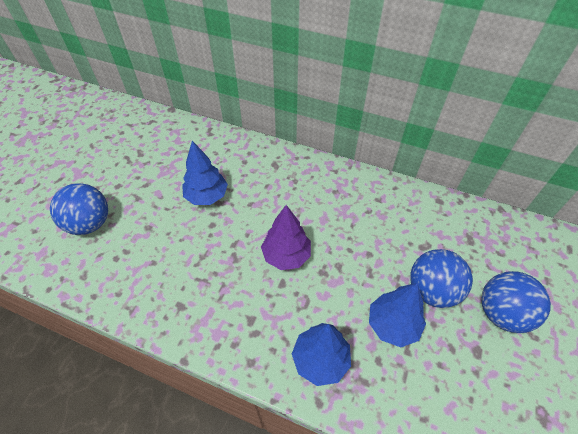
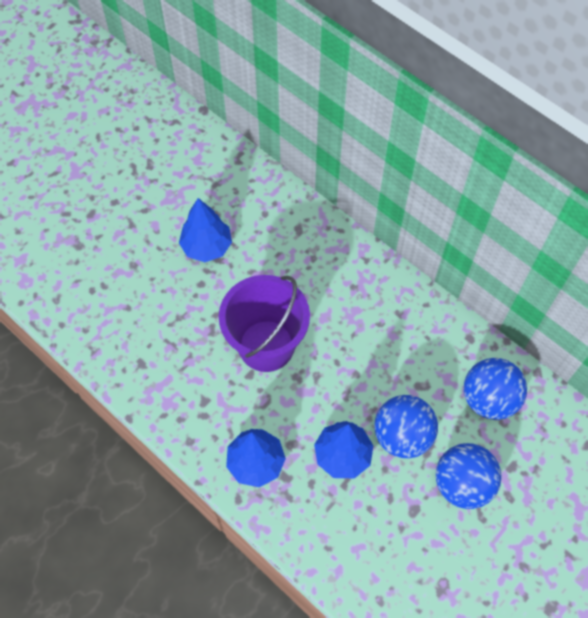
camera: 20 degrees right, 10 degrees up
(90, 223) = (75, 241): blue ball -> blue ball (488, 399)
(286, 255) = (266, 345): purple tree -> purple bucket

